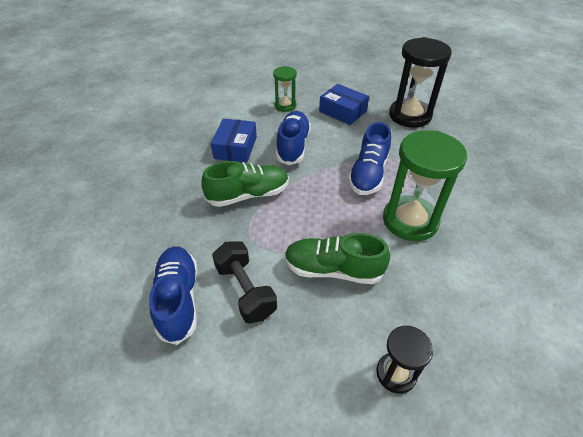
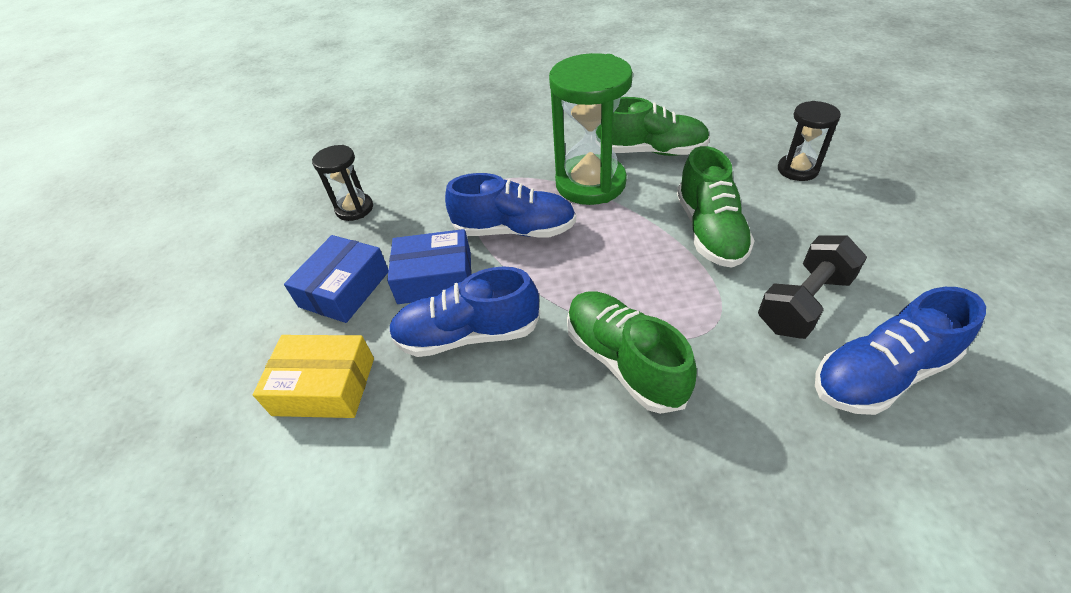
camera: 100 degrees left, 0 degrees up
(235, 147) = (496, 431): blue box -> blue box (435, 278)
(285, 105) = (324, 386): green hourglass -> yellow box
(409, 115) = (354, 209): black hourglass -> black hourglass, size x0.54
(449, 270) = (650, 151): none -> green shoe

